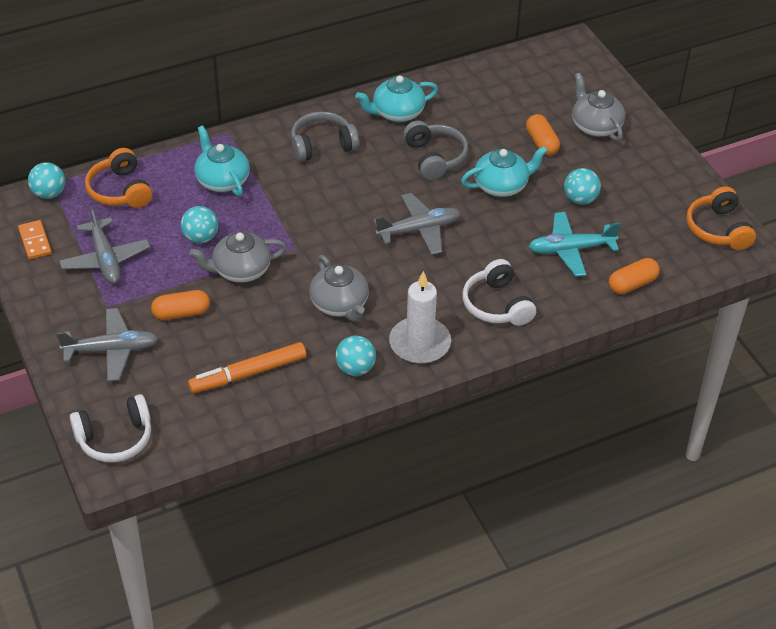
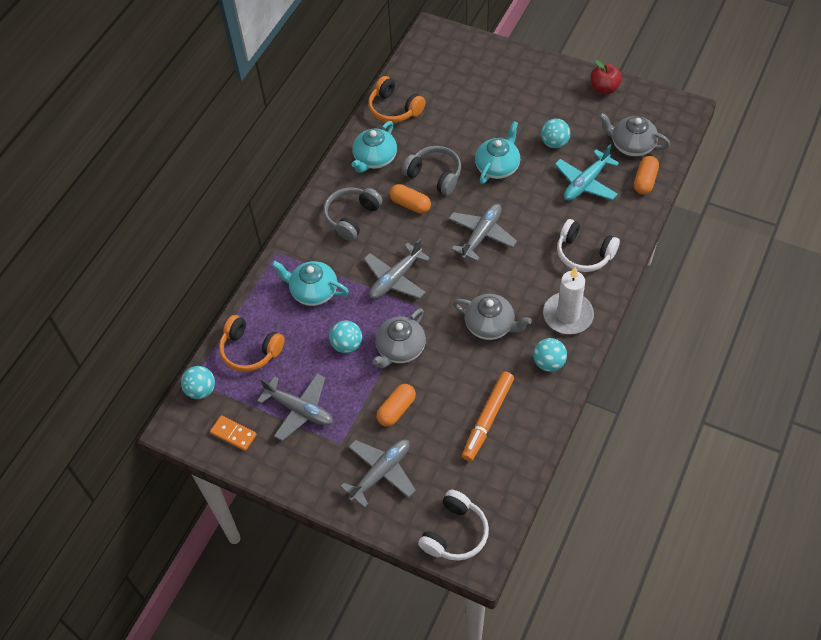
camera: 35 degrees left, 10 degrees up
(302, 215) = (395, 279): none -> grey plane
(541, 143) = (489, 118): orange capsule -> orange capsule (410, 204)
(595, 126) = (509, 83): grey teapot -> grey teapot (631, 145)
(687, 184) = (604, 88): none -> red apple
(718, 229) = (653, 108): orange headphones -> orange headphones (394, 109)

